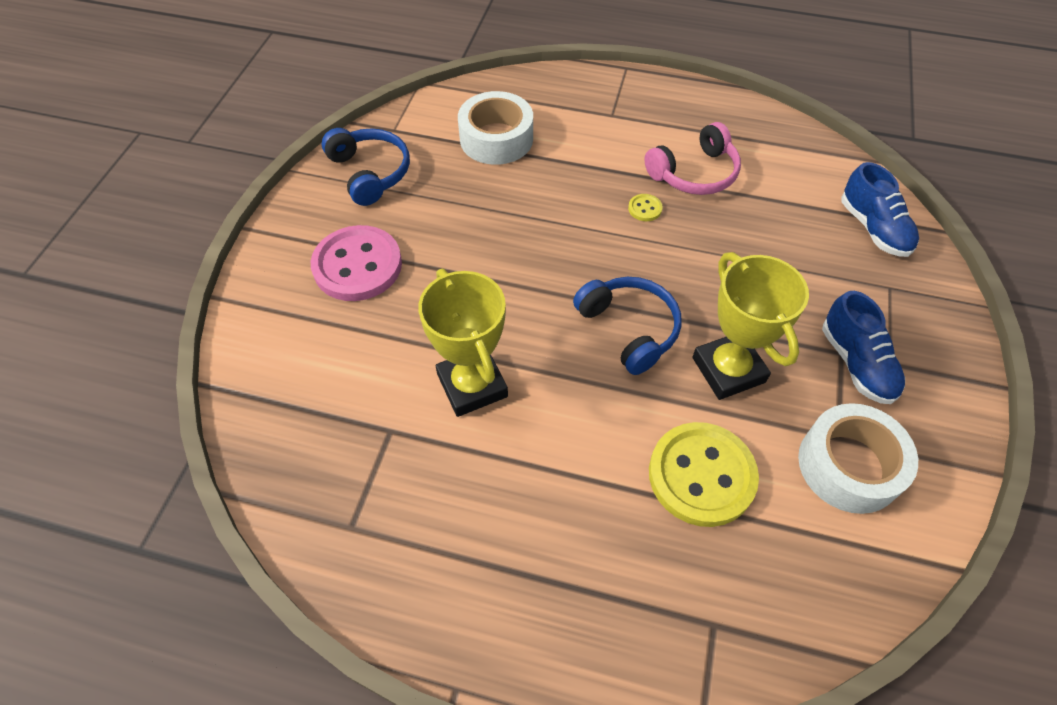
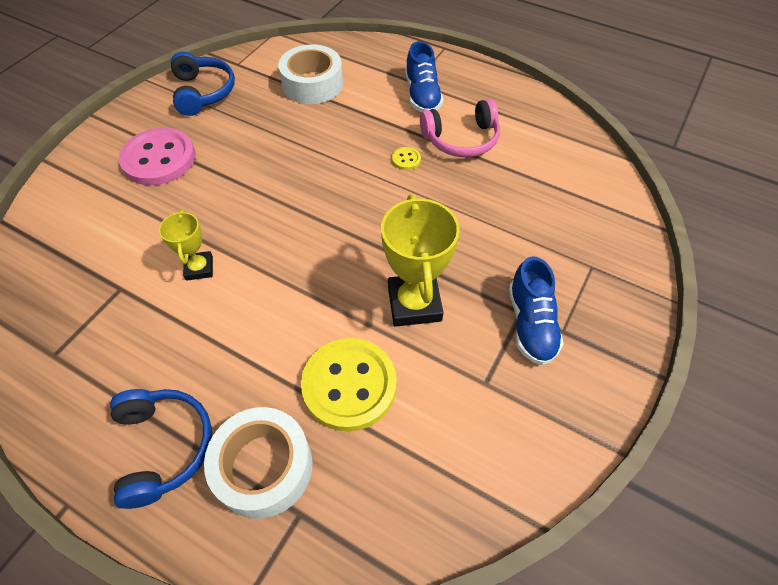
camera: 15 degrees right, 0 degrees up
(472, 385) = (199, 268): yellow trophy -> yellow trophy, size x0.57
(629, 329) = (346, 252): blue headphones -> blue headphones (164, 447)
(849, 465) = (483, 409): white tape -> white tape (263, 467)
(873, 228) = (599, 214): blue shoe -> blue shoe (422, 95)

